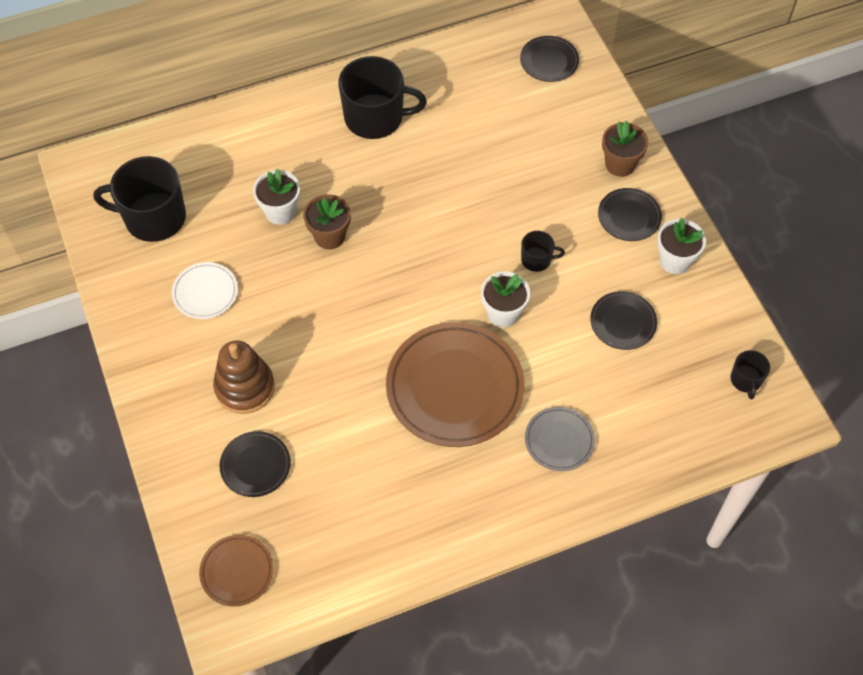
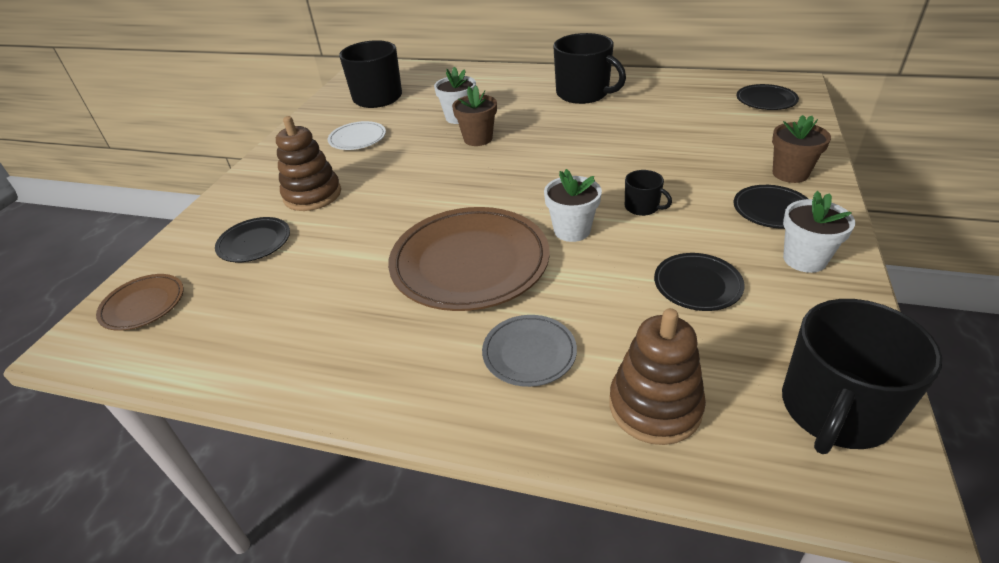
camera: 40 degrees right, 20 degrees down
(656, 434) = (655, 406): none -> brown stacking toy
(746, 380) = (835, 410): black mug -> black mug, size x2.08

